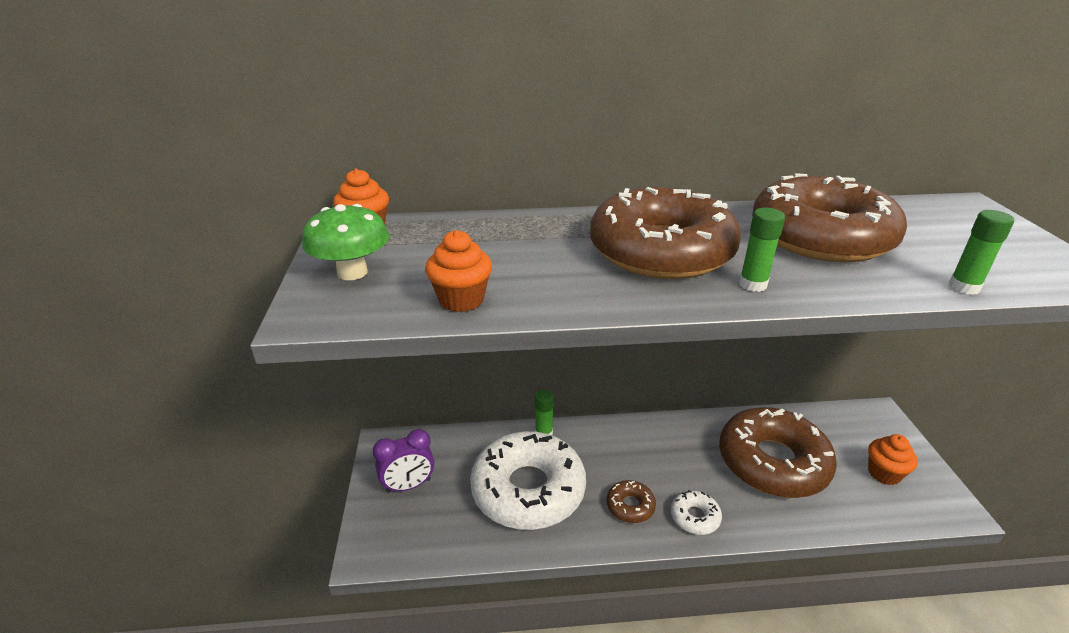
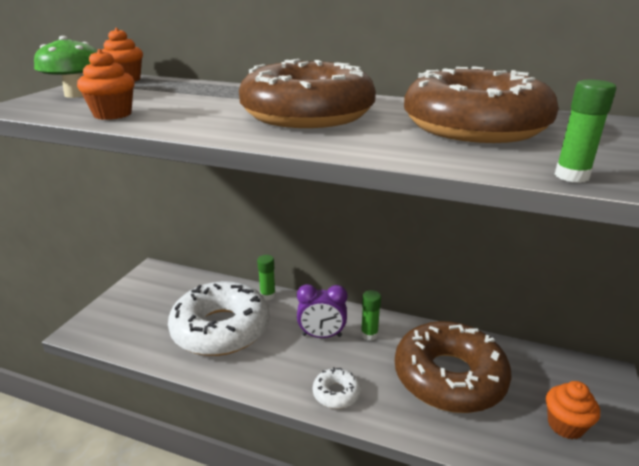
camera: 25 degrees right, 5 degrees down
(408, 486) = (143, 300): purple clock -> purple clock (321, 335)
(630, 506) = (288, 366): brown donut -> none
(753, 284) = (347, 141): green glue stick -> green glue stick (369, 334)

